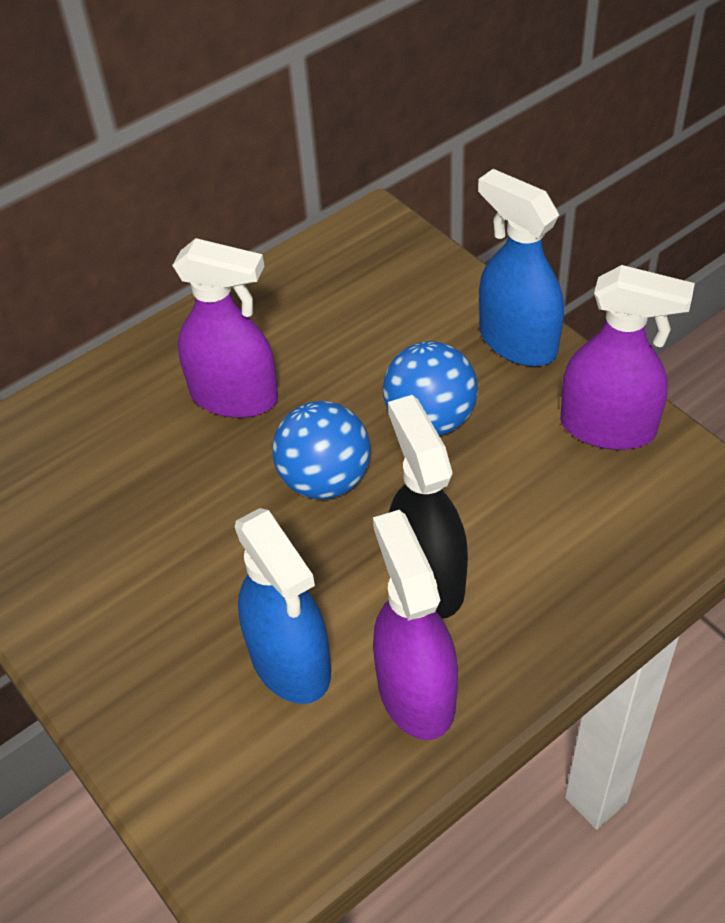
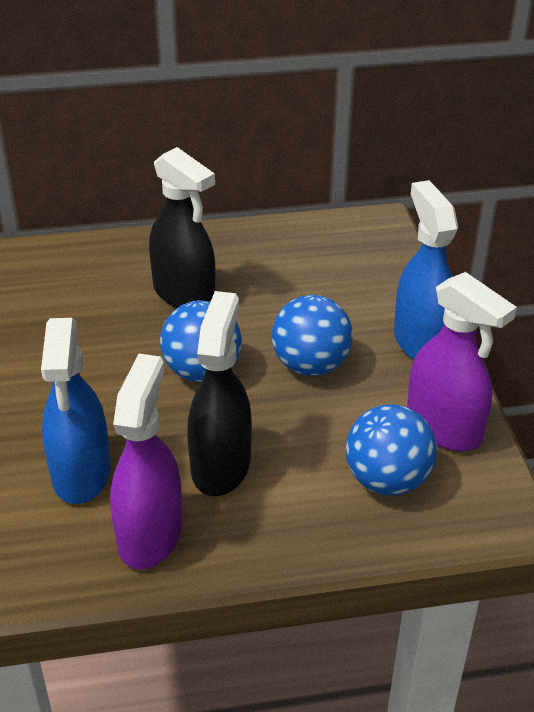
camera: 25 degrees right, 10 degrees down
(235, 397) = (184, 294): purple spray bottle -> black spray bottle
(597, 511) = (387, 480): none -> blue ball

